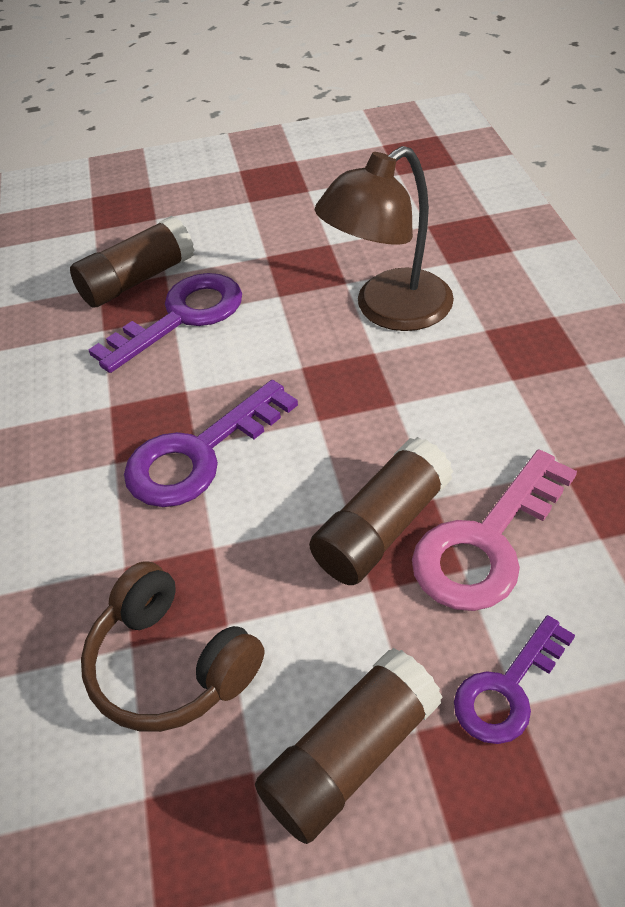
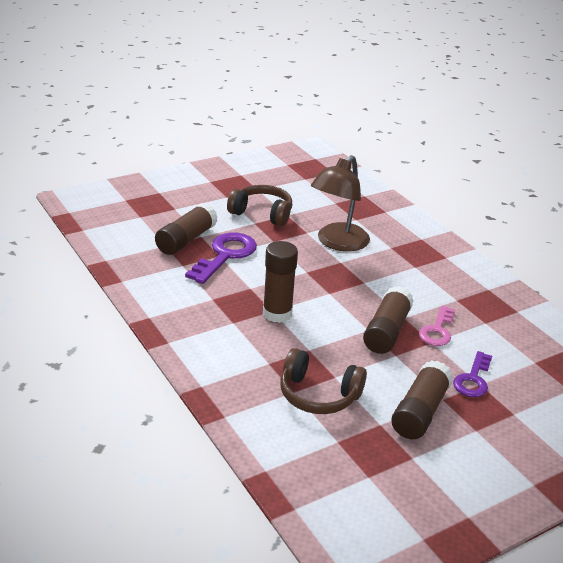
camera: 25 degrees left, 15 degrees down
(200, 453) = (277, 313): purple key -> brown glue stick
(289, 238) = (262, 213): none -> brown headphones
(487, 542) = (437, 330): pink key -> pink key, size x0.63

